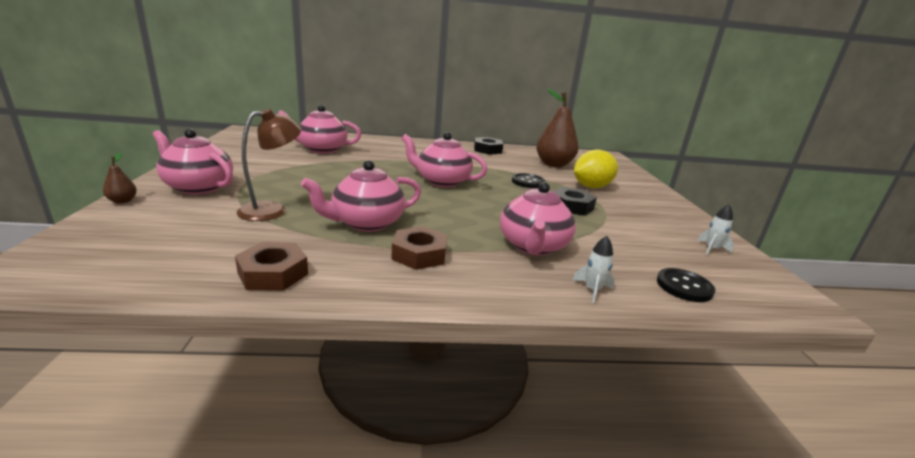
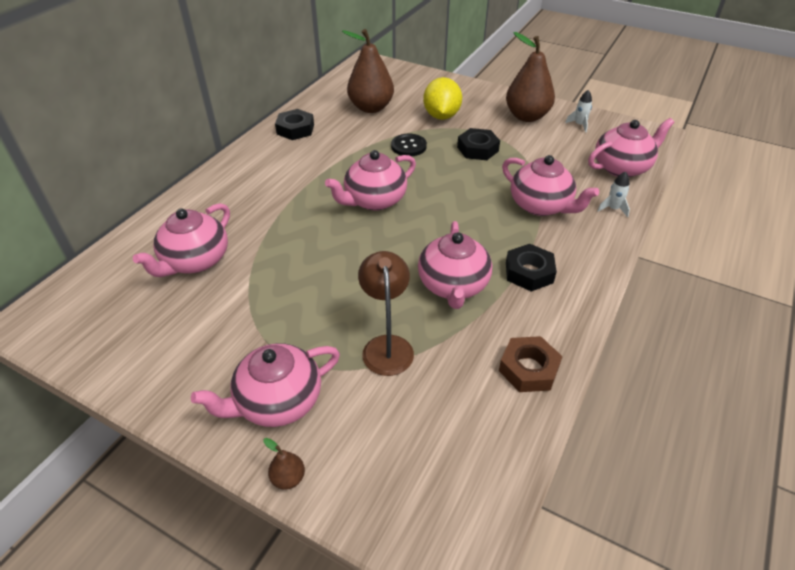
camera: 55 degrees left, 20 degrees up
(419, 254) = (529, 272): brown nut -> black nut
(666, 220) = (526, 116): none -> brown pear
(684, 286) = (622, 167): black button -> pink teapot

